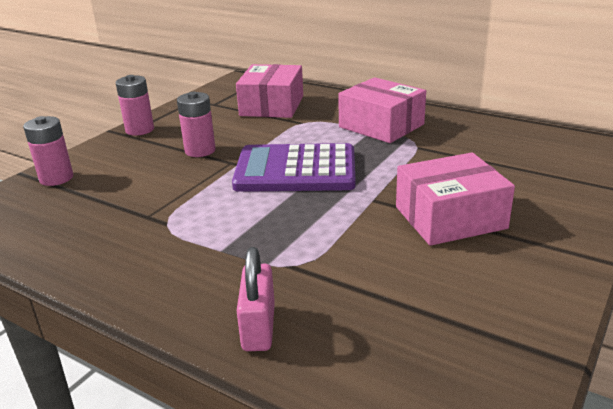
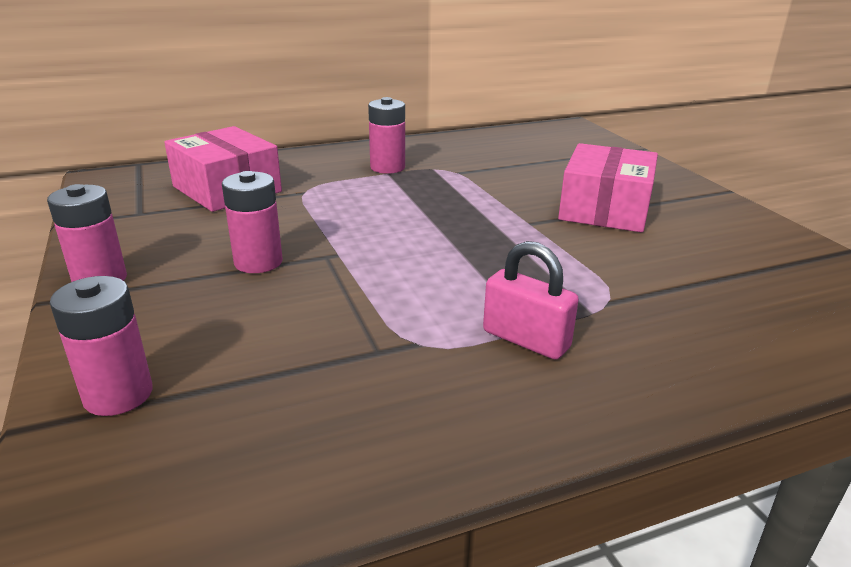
camera: 55 degrees left, 0 degrees up
(258, 327) = (712, 357): pink padlock -> pink padlock (526, 339)
(295, 170) = (411, 232): purple calculator -> none
(381, 126) = (387, 167): pink box -> pink battery

